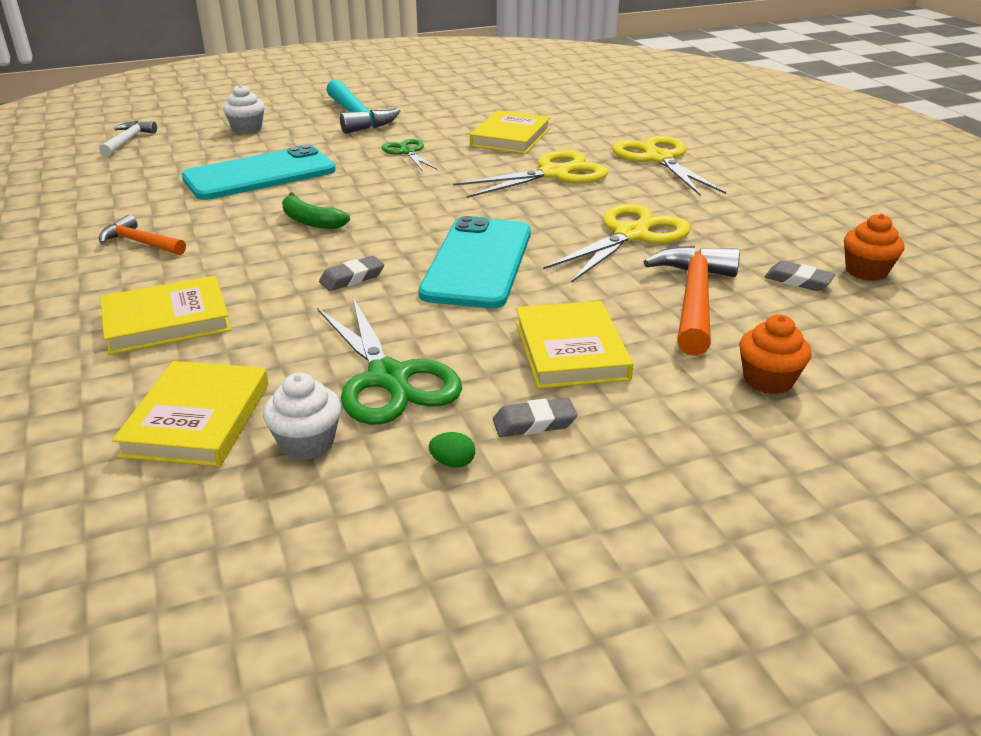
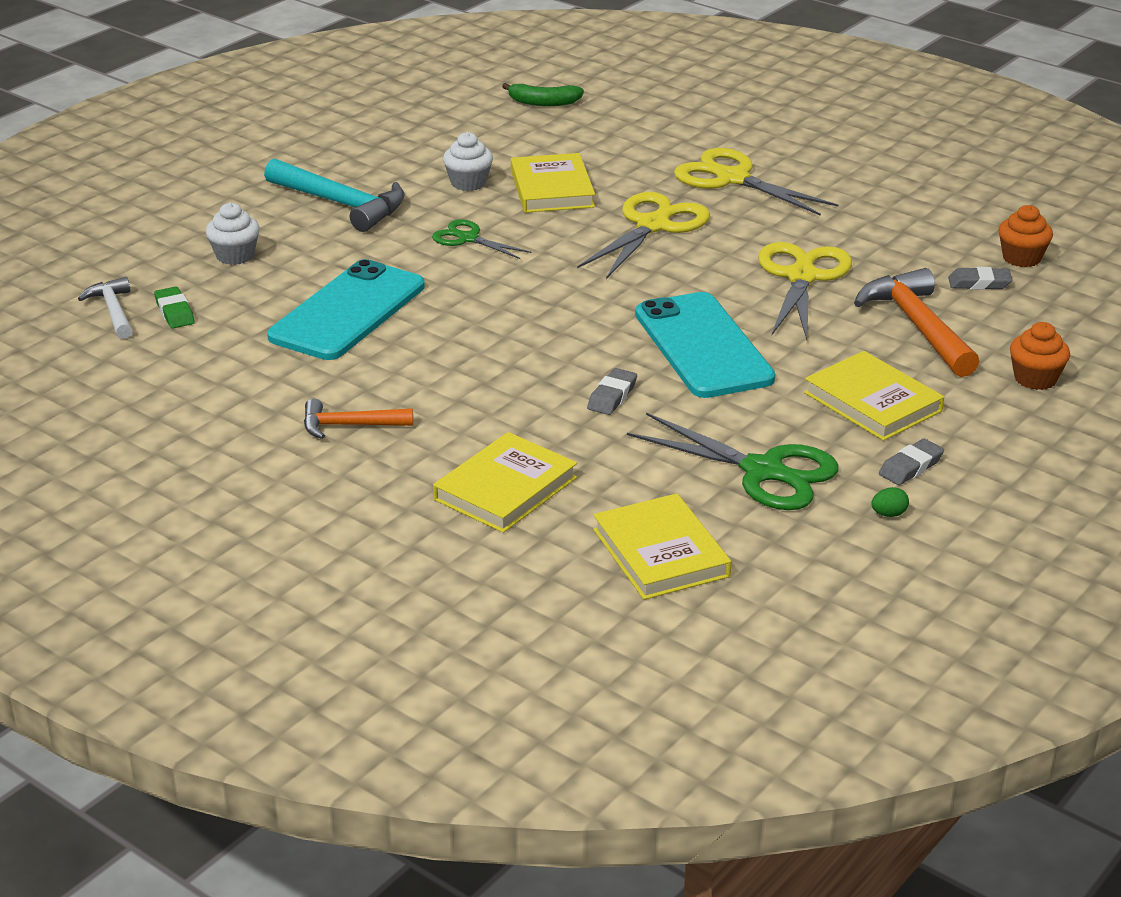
camera: 30 degrees left, 0 degrees up
(159, 149) = (174, 312): none -> green eraser
(307, 443) = (768, 538): white cupcake -> white cupcake (468, 183)
(310, 221) = (486, 350): green banana -> green banana (543, 103)

